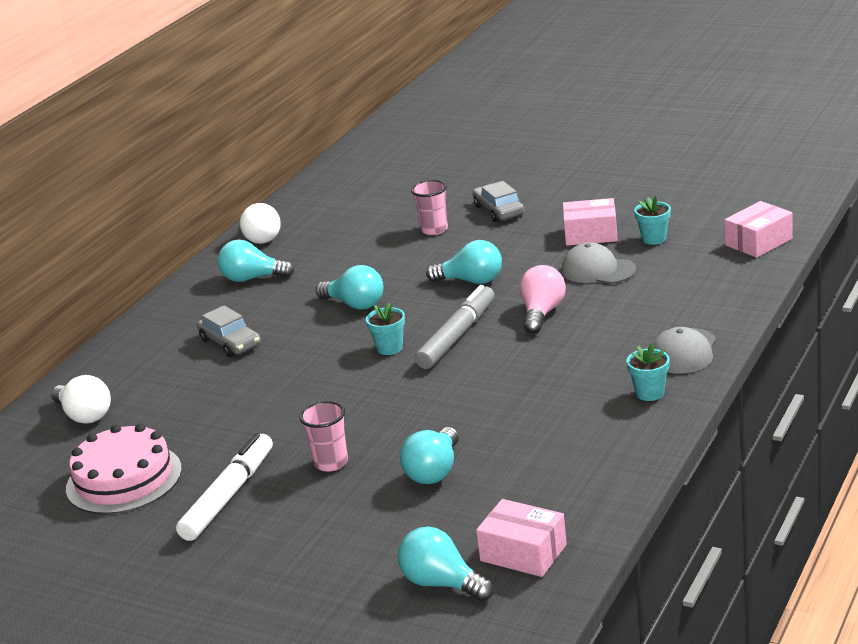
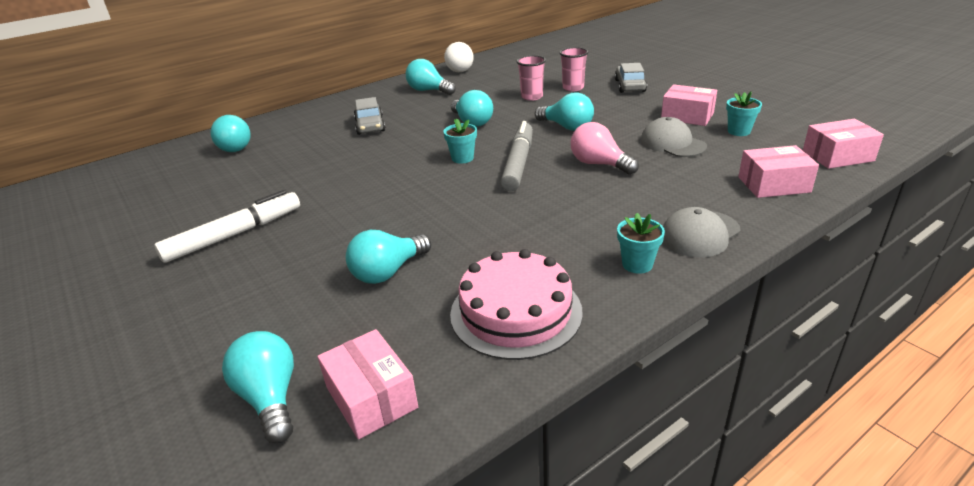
camera: 25 degrees right, 5 degrees up
(84, 415) = (236, 146): white light bulb -> turquoise light bulb
(124, 479) = (197, 197): pink cake -> pink cake (516, 312)
(331, 463) = (326, 234): pink cup -> pink cup (532, 97)
(457, 336) = (518, 163): grey marker -> grey marker turned 45 degrees counterclockwise
(542, 313) = (599, 164): pink light bulb -> pink light bulb turned 90 degrees counterclockwise
(718, 287) = (773, 184): none -> pink box

